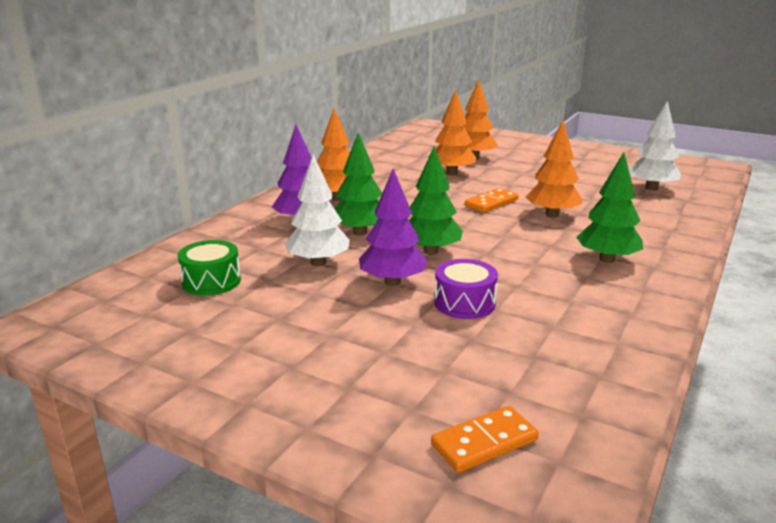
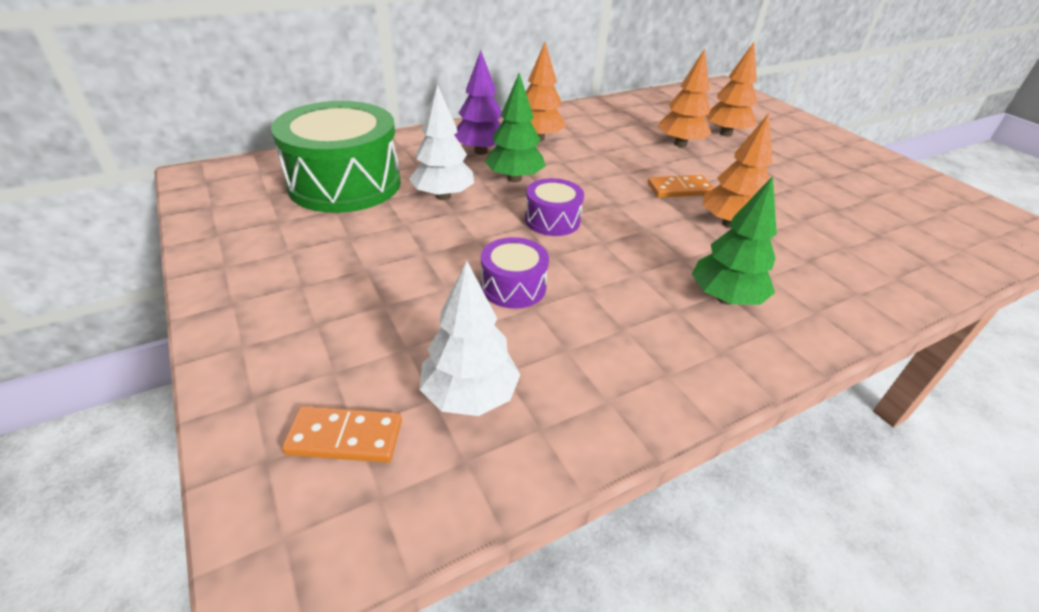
camera: 30 degrees right, 15 degrees up
(211, 281) = (345, 183): green drum -> green drum, size x2.10
(392, 282) = (479, 238): purple tree -> none
(430, 251) = (552, 220): green tree -> purple drum
(651, 188) = (899, 232): white tree -> white tree (470, 396)

